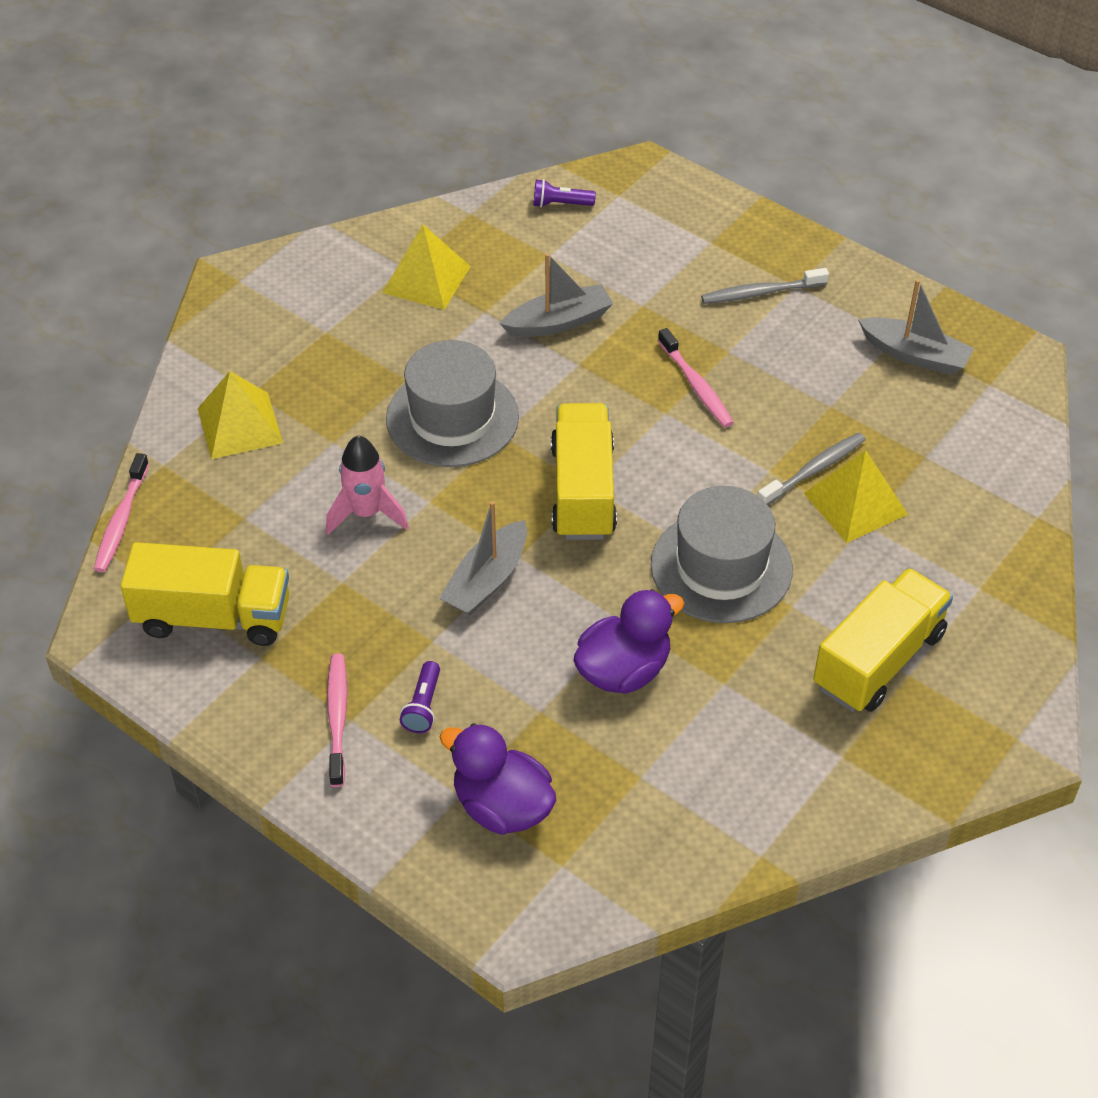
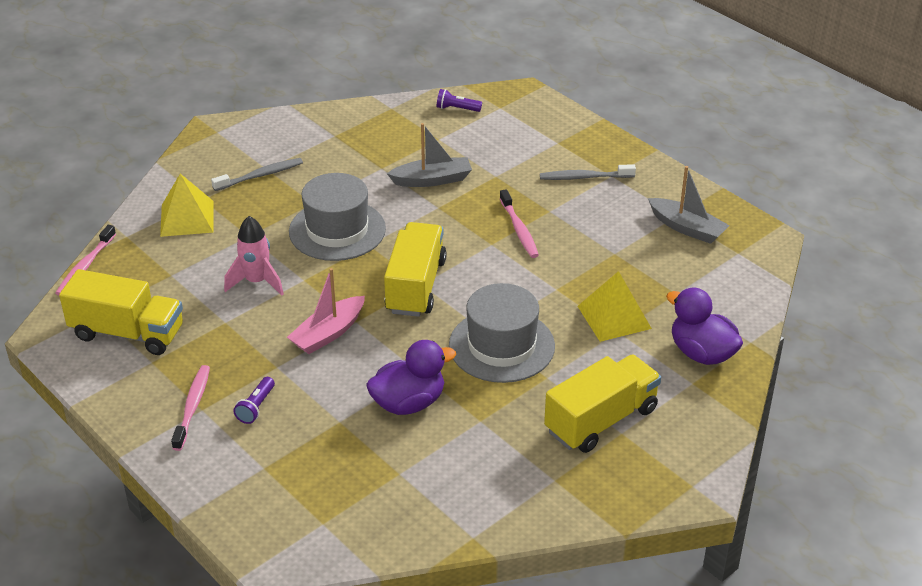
camera: 10 degrees right, 10 degrees down
(426, 279) = (347, 144): yellow pyramid -> none
(487, 580) = (328, 333): grey boat -> pink boat
(502, 807) = (291, 479): purple duck -> purple duck (701, 353)
(814, 470) = (589, 292): grey toothbrush -> grey toothbrush (260, 175)

